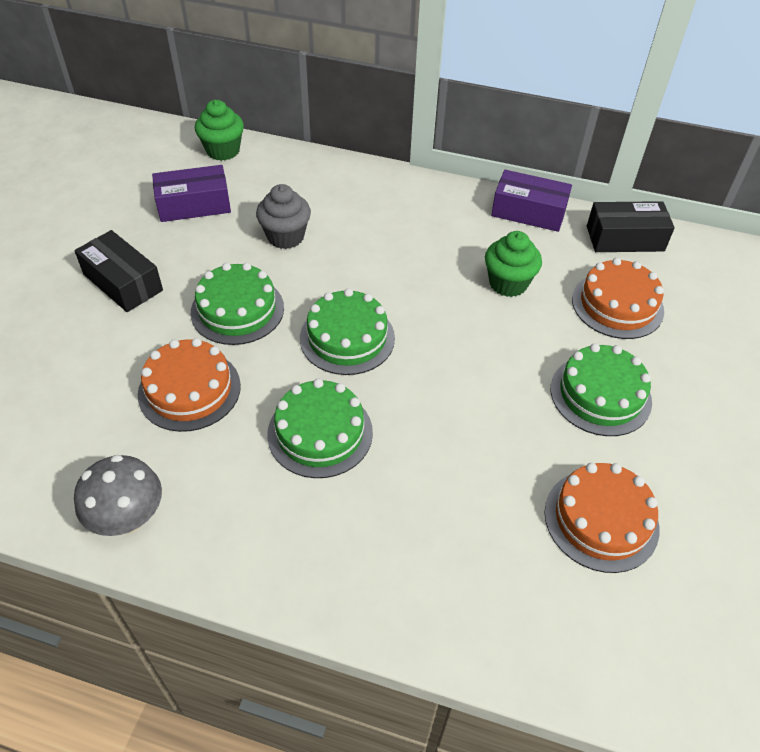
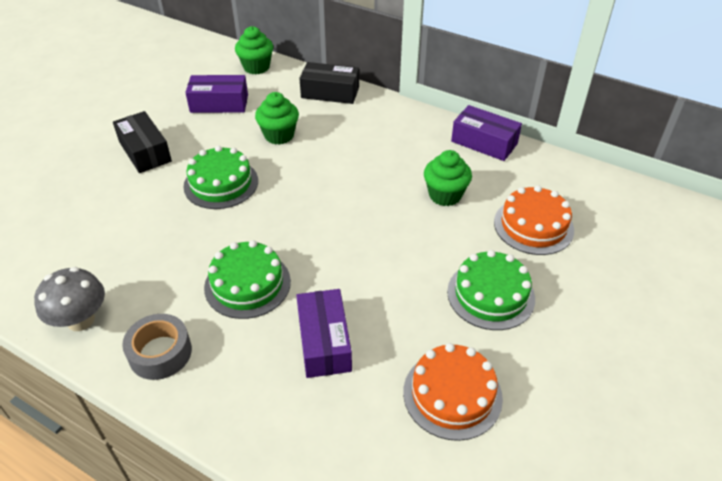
camera: 15 degrees right, 5 degrees down
(189, 390) = (162, 236): orange cake -> none
(247, 539) = (160, 353): none -> grey tape
(285, 237) = (279, 135): grey cupcake -> green cupcake
(347, 338) = (297, 217): green cake -> none
(437, 487) = (324, 342): none -> purple box
(625, 238) = (560, 174): black box -> black box (330, 92)

